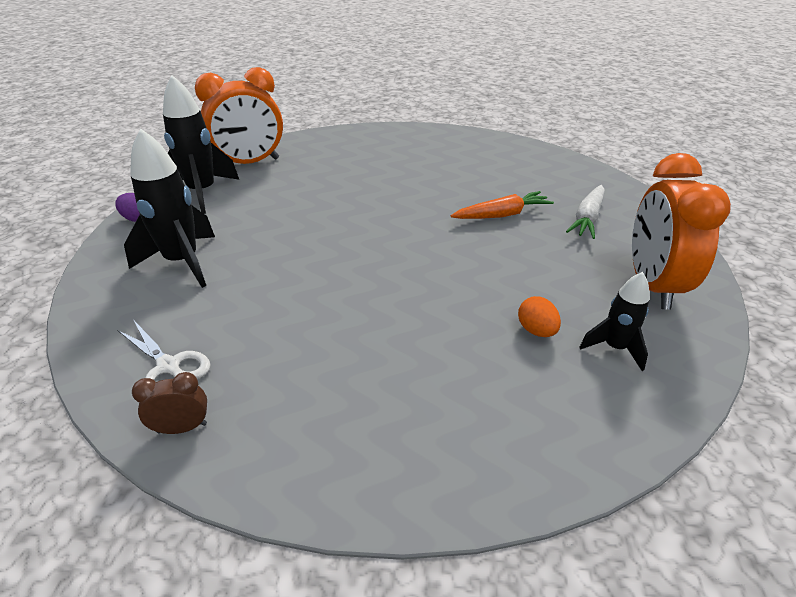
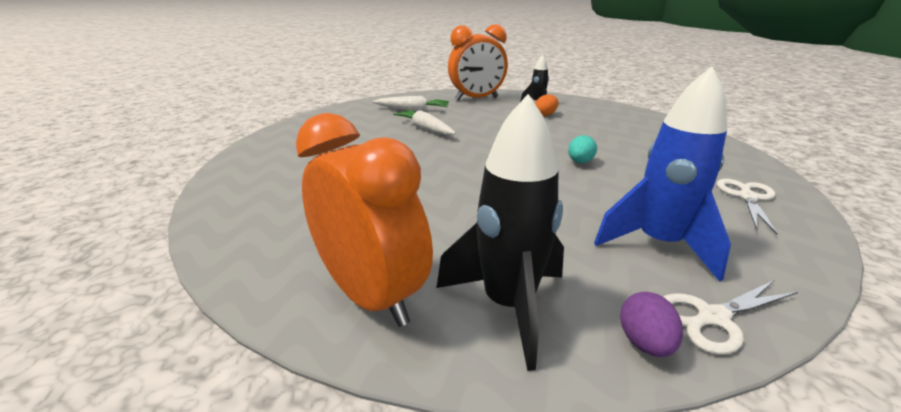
camera: 110 degrees left, 10 degrees down
(119, 247) = (713, 317): none -> white scissors
(182, 262) = (658, 244): black rocket -> blue rocket
(182, 428) = (762, 176): brown clock -> none
(340, 287) = (580, 162): none -> turquoise egg
(502, 215) = (425, 129): orange carrot -> white carrot

